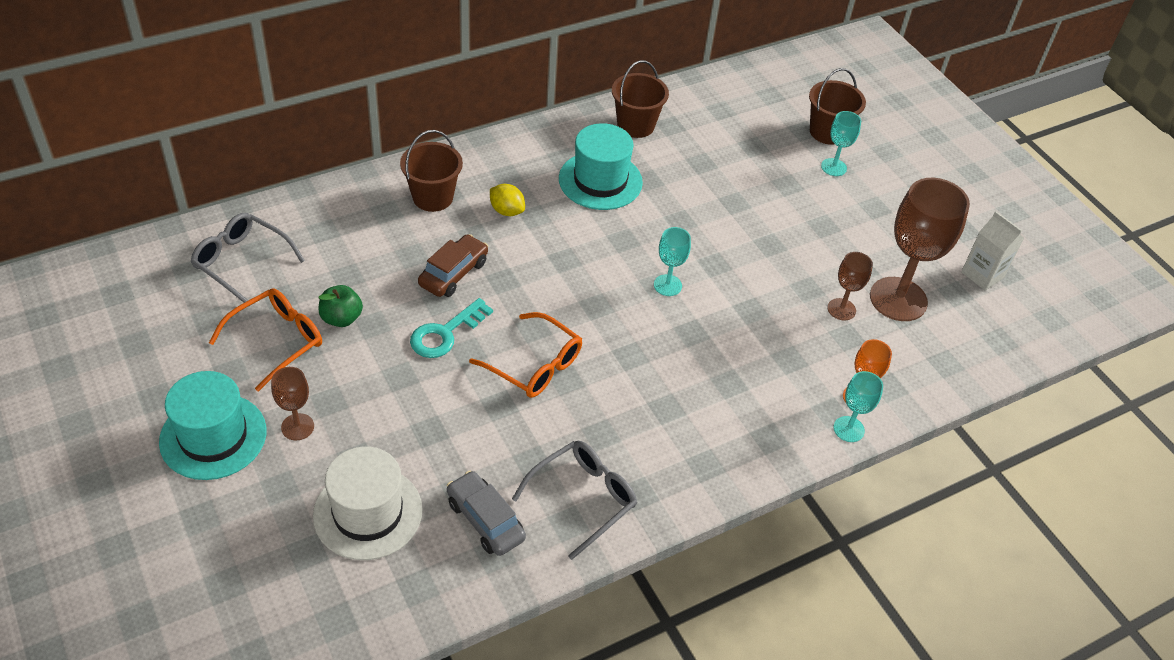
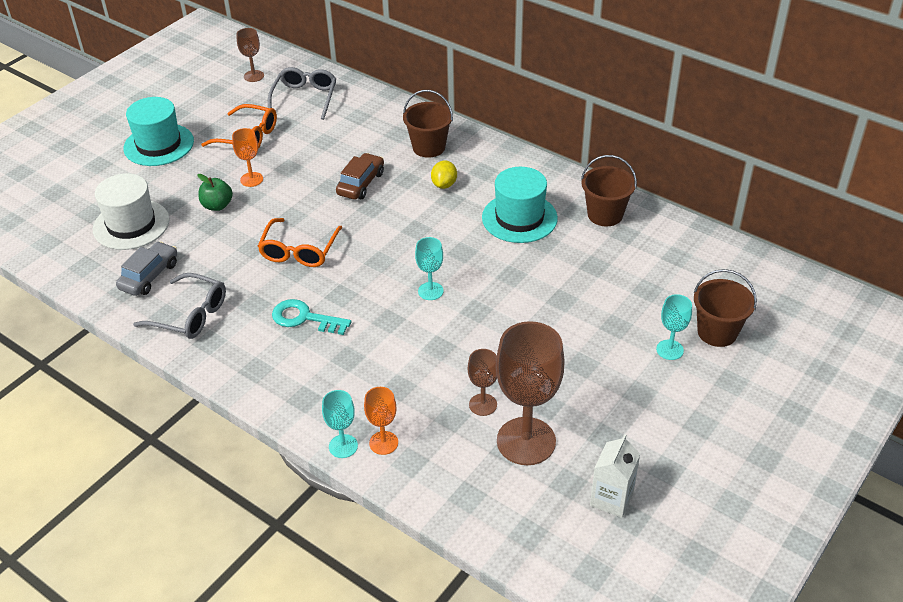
camera: 70 degrees right, 5 degrees down
(297, 427) = (183, 172): brown goblet -> brown goblet (253, 76)
(341, 318) = (284, 153): green apple -> green apple (217, 205)
(368, 365) = (251, 179): none -> orange goblet
(445, 333) = (301, 200): turquoise key -> turquoise key (304, 318)
(453, 273) = (361, 183): brown car -> brown car turned 75 degrees counterclockwise

